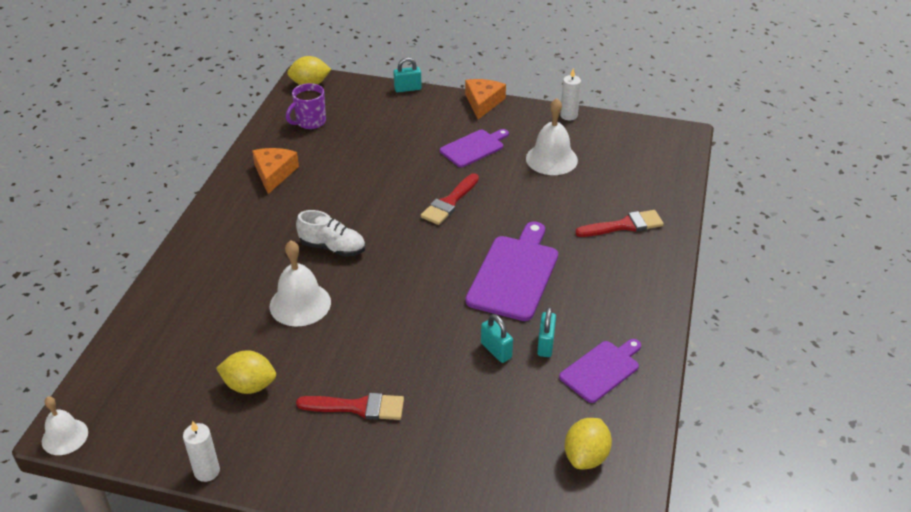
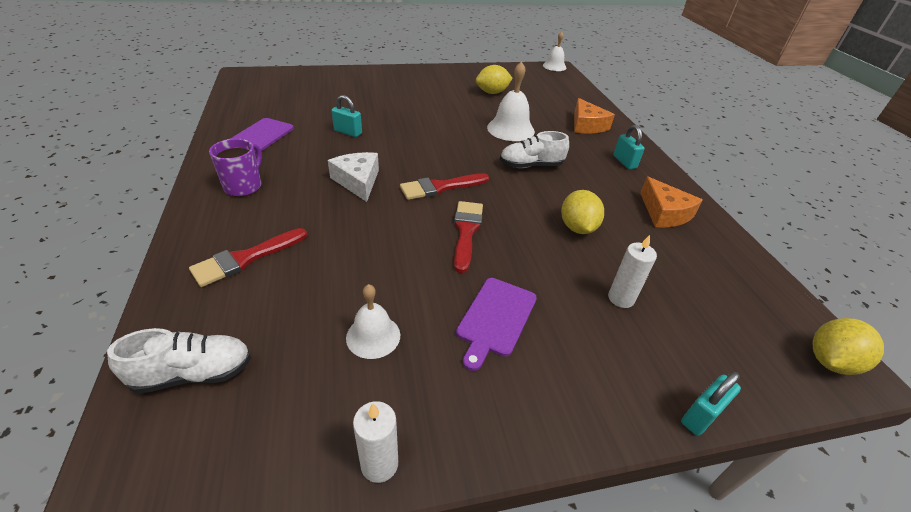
camera: 150 degrees right, 0 degrees up
(207, 471) = (474, 67): white candle -> white candle (621, 298)
(310, 122) = (727, 288): purple mug -> purple mug (244, 186)
(358, 407) = (421, 95): red brush -> red brush (440, 187)
(483, 102) = (555, 433): orange cheese -> orange cheese (587, 125)
(514, 274) = (358, 181): purple cutting board -> white cheese
(545, 344) = (310, 142): turquoise padlock -> turquoise padlock (624, 162)
(551, 159) = (373, 336): white bell -> white bell, size x0.64
(586, 456) = (265, 99): yellow lemon -> yellow lemon (577, 228)
(654, 169) = (193, 373): none -> white shoe

